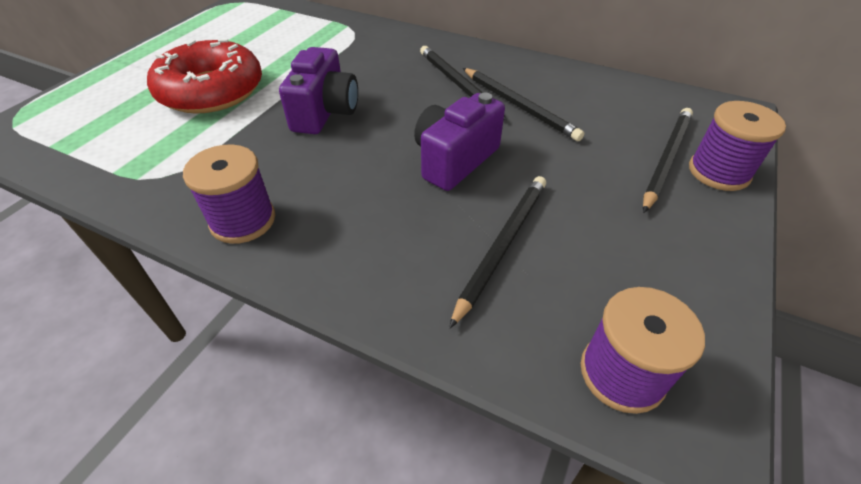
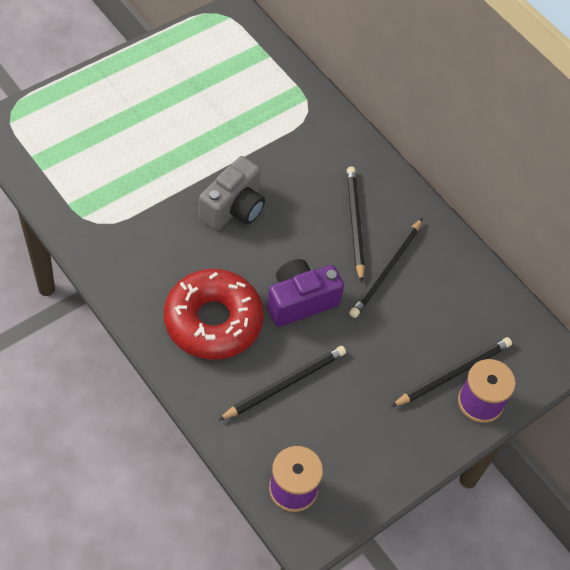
camera: 20 degrees right, 10 degrees up
(211, 91) = (159, 143): red donut -> red donut (213, 321)
(243, 220) = (137, 287): purple spool -> none
(325, 112) = (233, 208): purple camera -> grey camera
(519, 106) = (386, 270): black pencil -> black pencil turned 45 degrees clockwise

